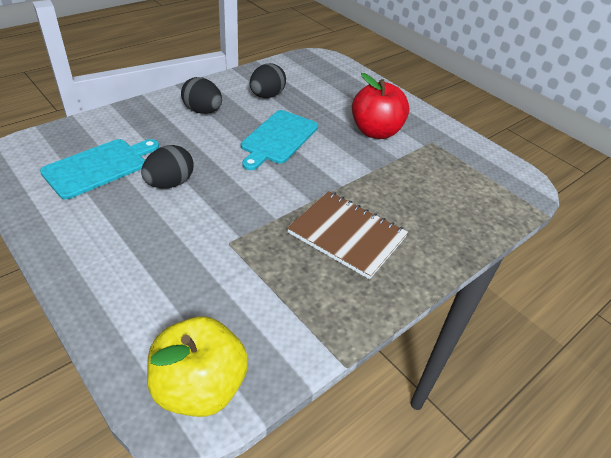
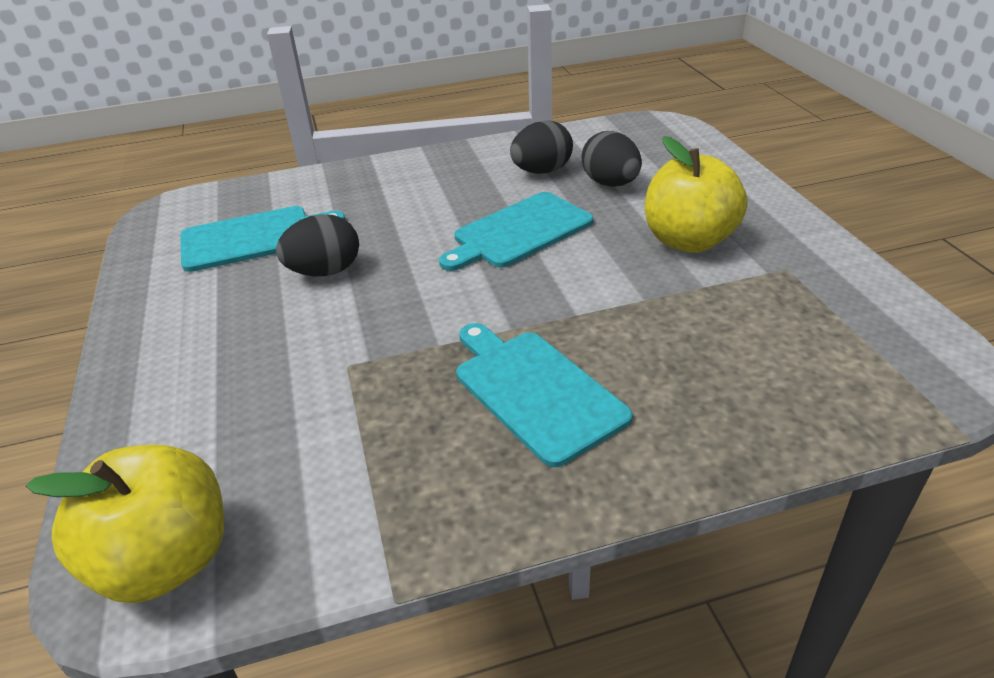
camera: 30 degrees right, 5 degrees down
(203, 111) = (434, 183): black egg -> black egg (610, 184)
(347, 235) = (534, 391): brown notebook -> turquoise cutting board
(375, 132) = (688, 241): red apple -> yellow apple

